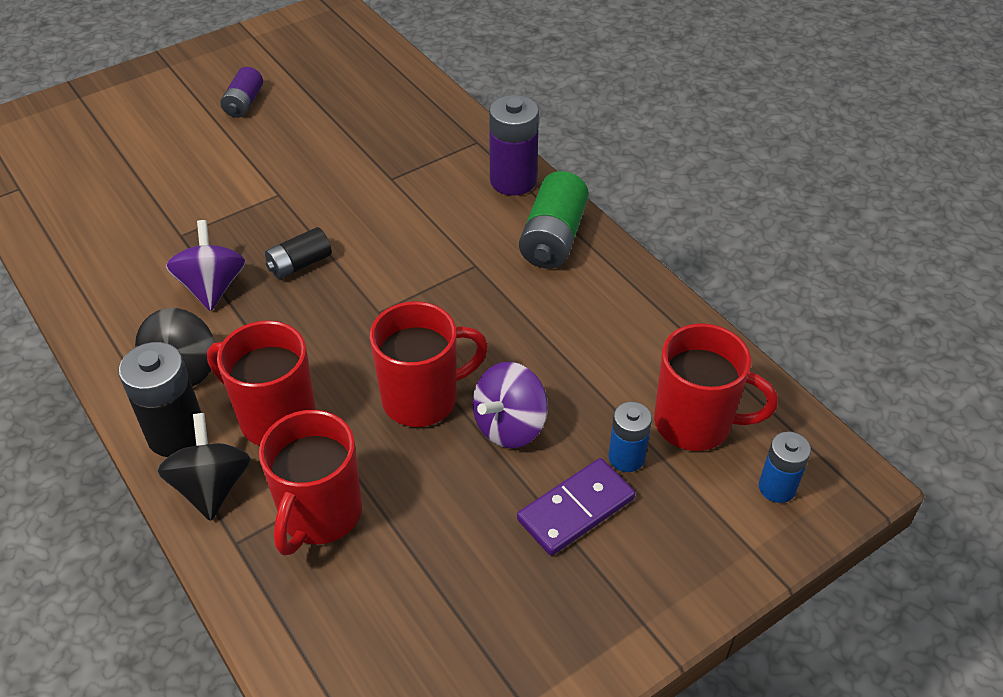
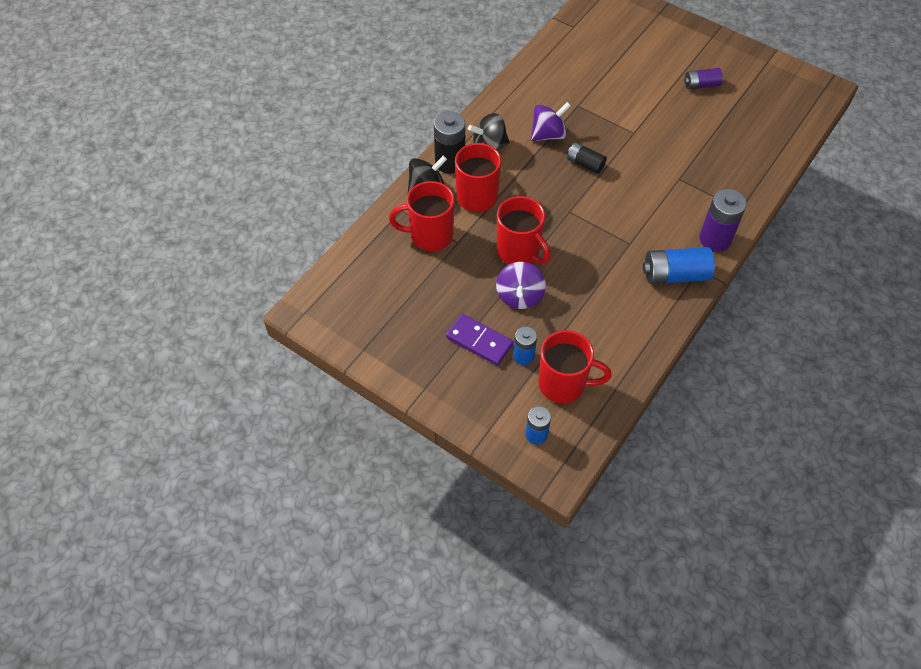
camera: 70 degrees right, 10 degrees up
(509, 426) = (519, 296): purple spinning top -> purple spinning top turned 105 degrees counterclockwise
(553, 238) = (675, 275): green battery -> blue battery
(695, 423) = (563, 384): red mug -> red mug turned 75 degrees counterclockwise

